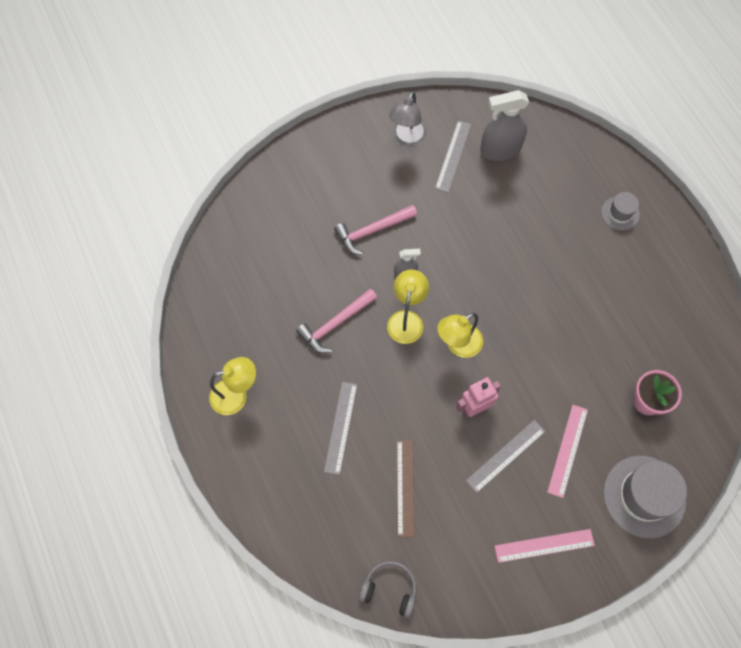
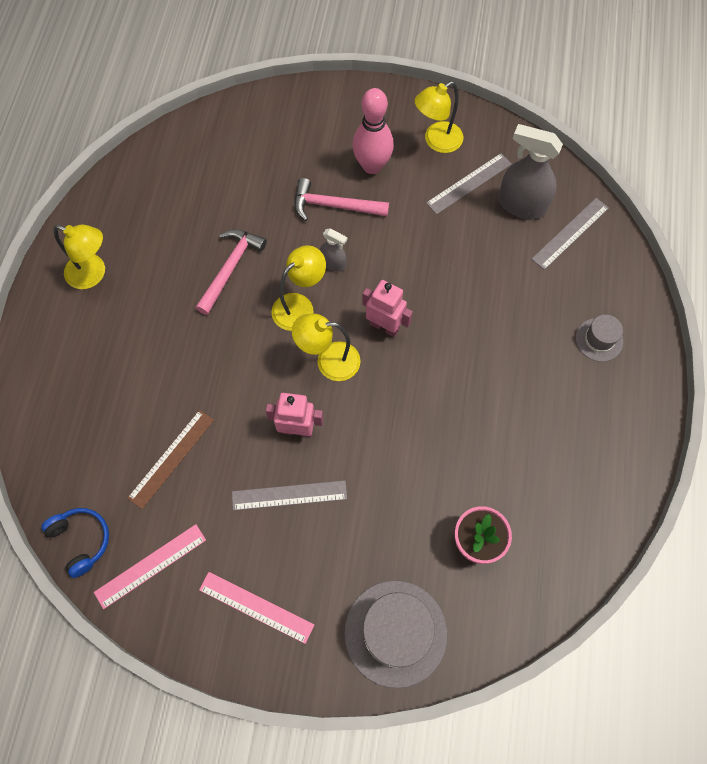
camera: 35 degrees right, 0 degrees up
(335, 324) = (231, 268): pink hammer -> pink hammer turned 120 degrees clockwise
(340, 427) = (159, 363): grey ruler -> grey ruler (570, 233)
(375, 184) = (372, 165): none -> pink bowling pin
(390, 589) = (81, 540): grey headphones -> blue headphones
(407, 138) = (436, 141): grey lamp -> yellow lamp
(476, 295) = (384, 326): none -> pink robot
(567, 450) = (354, 532): pink ruler -> pink ruler (150, 565)

